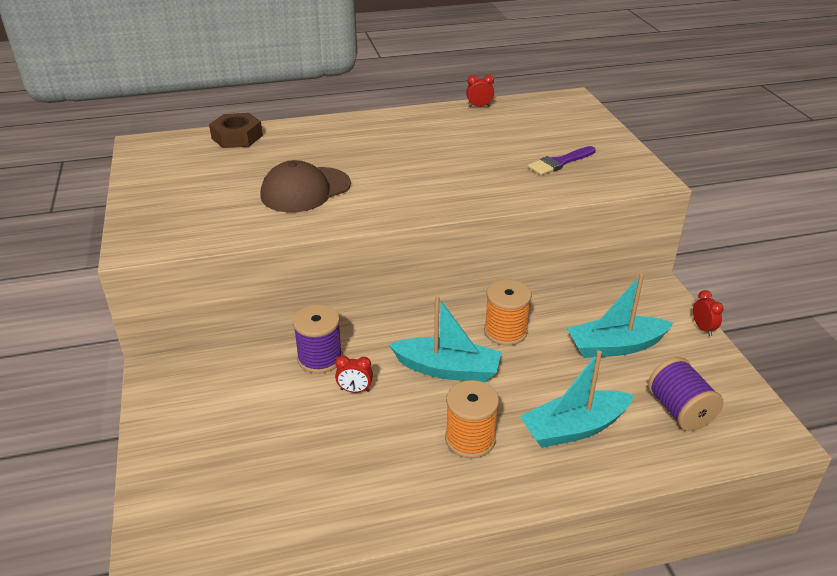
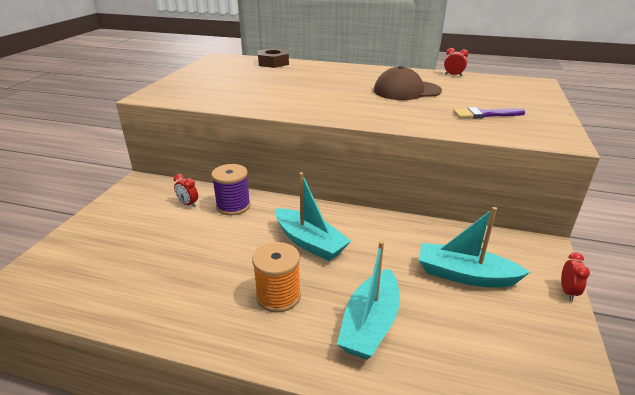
camera: 30 degrees right, 5 degrees down
(305, 190) = (278, 92): brown cap -> brown cap (406, 91)
(355, 390) = (234, 232): red clock -> red clock (188, 204)
(505, 331) = (377, 233): orange spool -> none
(574, 428) = (370, 324): turquoise boat -> turquoise boat turned 75 degrees counterclockwise
(679, 410) = (486, 352): purple spool -> none

